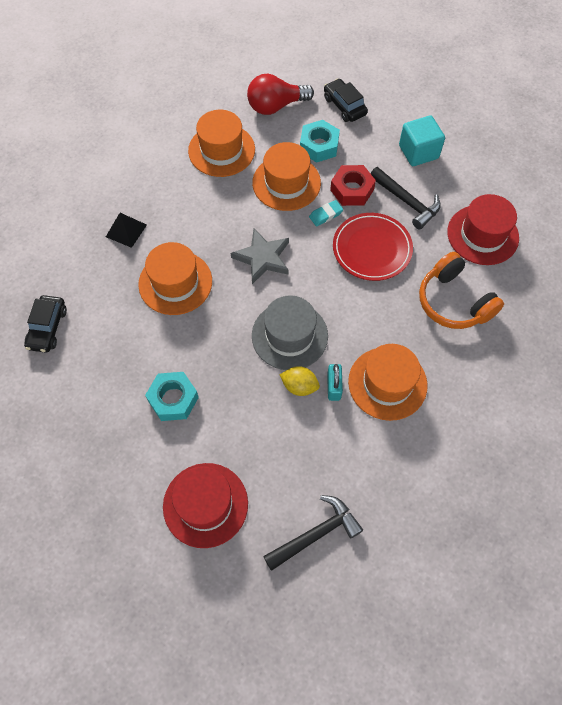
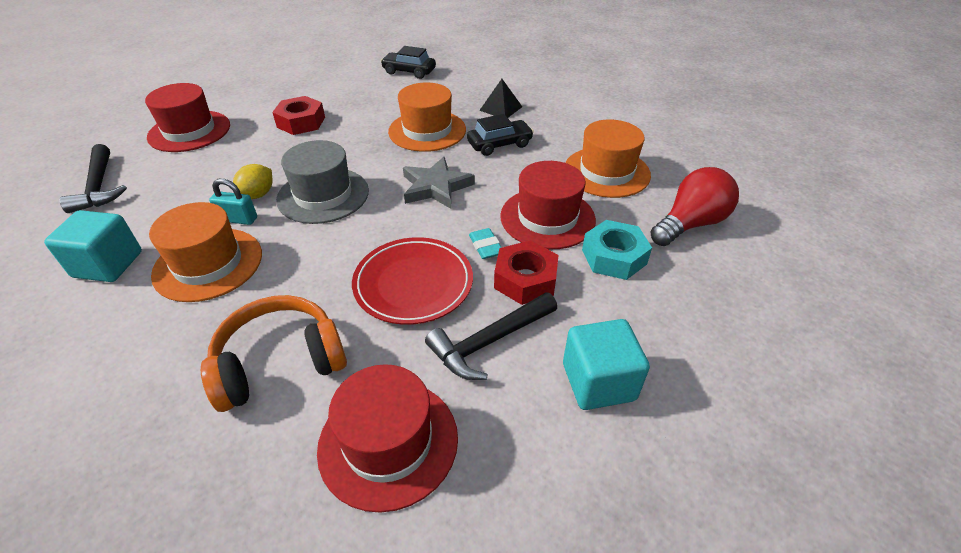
camera: 100 degrees right, 20 degrees down
(173, 399) = (301, 122): turquoise nut -> red nut
(276, 106) = (690, 224): red light bulb -> red light bulb turned 60 degrees clockwise
(286, 183) = (547, 218): orange hat -> red hat
(344, 106) = (702, 298): black car -> black car (499, 144)
(407, 455) = (108, 264): none -> turquoise cube

